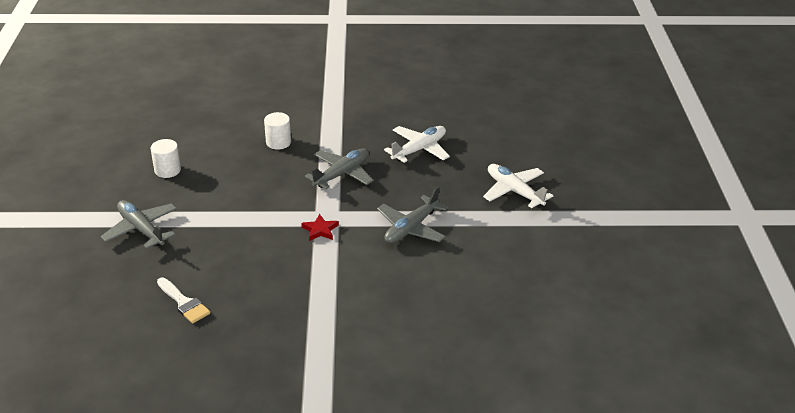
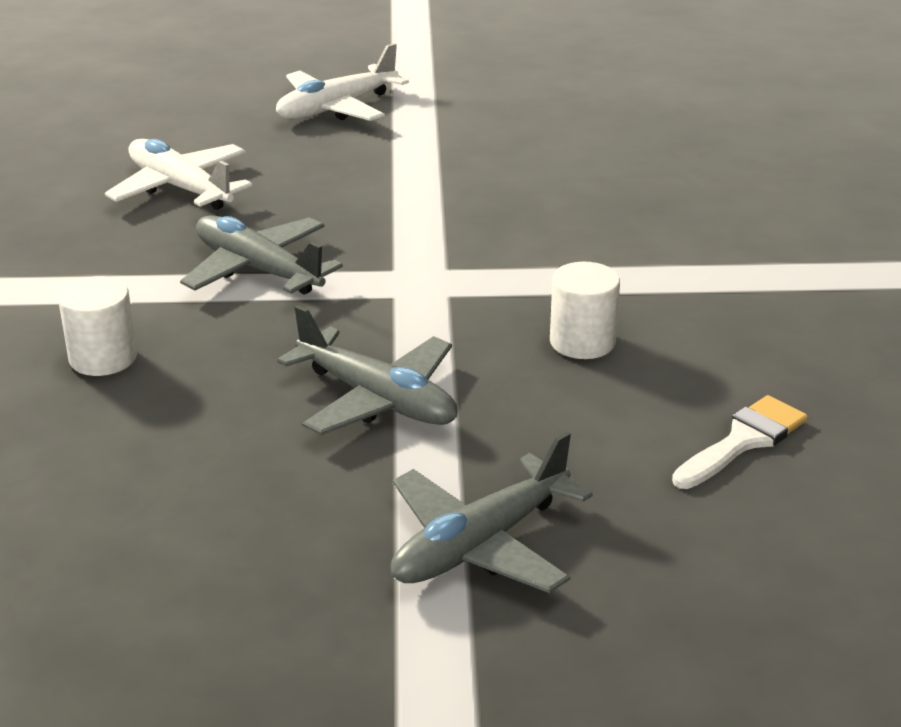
camera: 90 degrees left, 5 degrees down
(167, 170) = (199, 532): white cylinder -> white cylinder (582, 342)
(320, 230) = (463, 288): red star -> none
(411, 228) = (450, 196): grey plane -> grey plane (377, 400)

